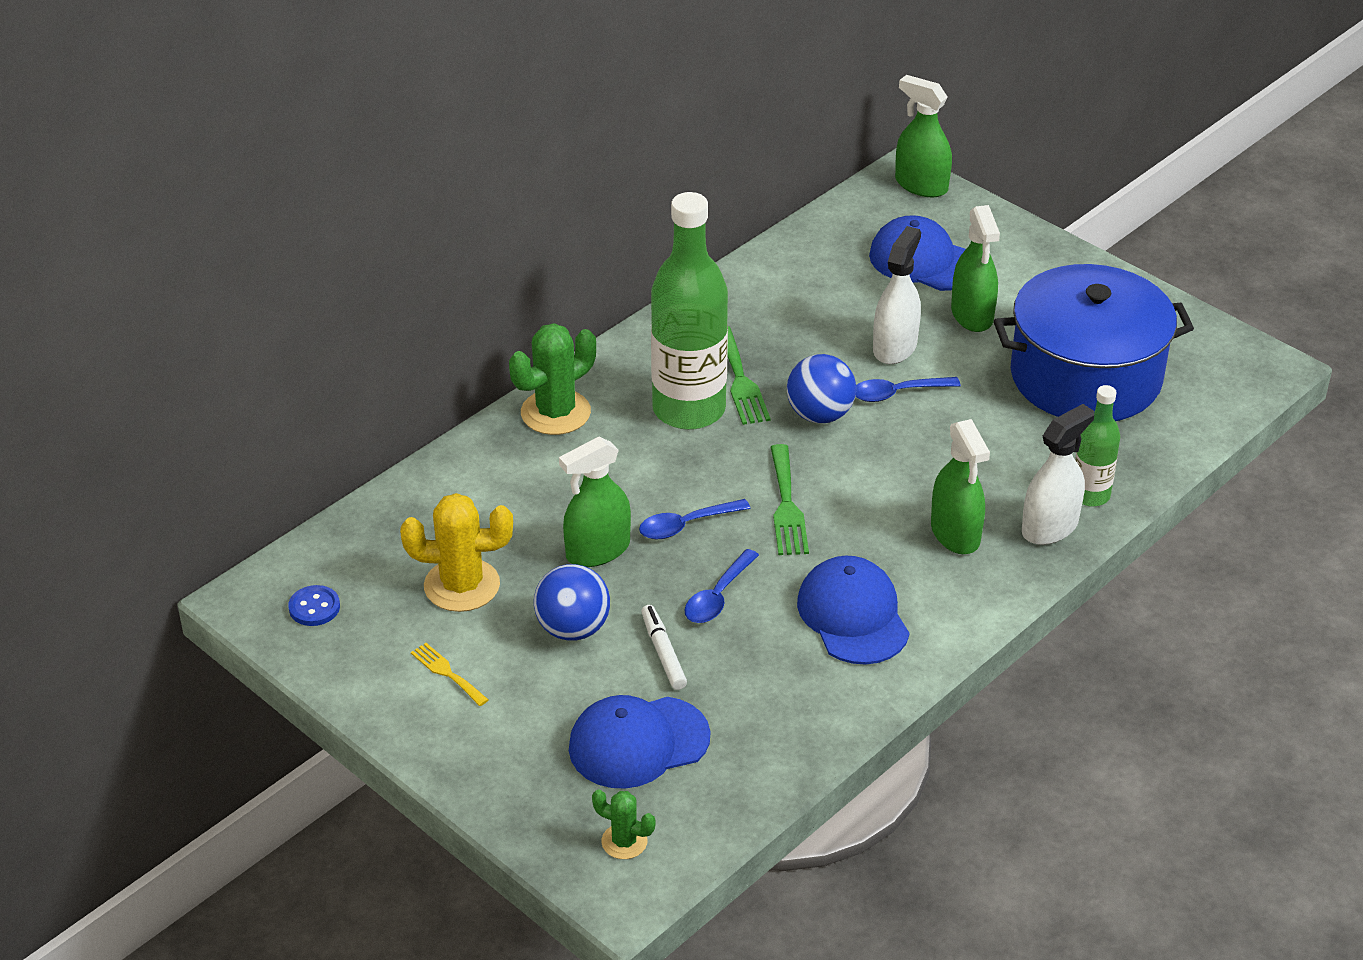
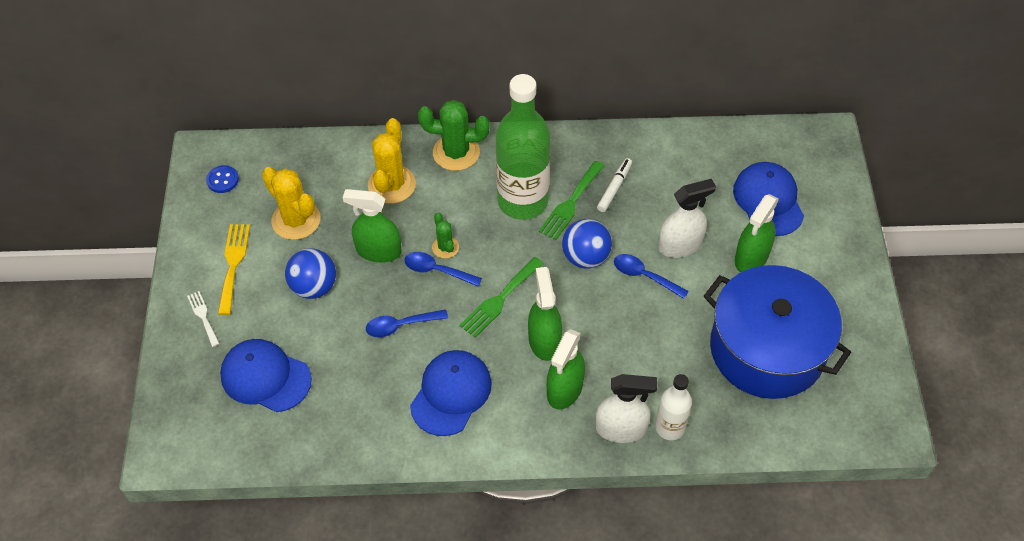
camera: 45 degrees right, 15 degrees up
(447, 673) = (233, 264): yellow fork -> yellow fork, size x1.62
(484, 742) = (203, 316): none -> white fork
(525, 484) = (391, 185): none -> yellow cactus
(624, 841) = (195, 426): green cactus -> green cactus (445, 247)
(663, 652) = (337, 336): white marker -> white marker (614, 188)
(921, 185) = (831, 148): green spray bottle -> green spray bottle (544, 340)
(1090, 495) = (670, 428): green bottle -> white bottle

